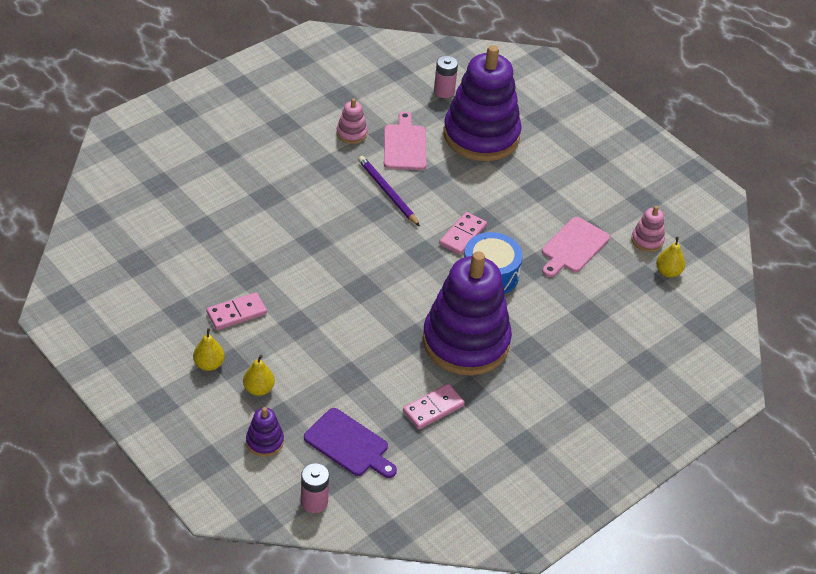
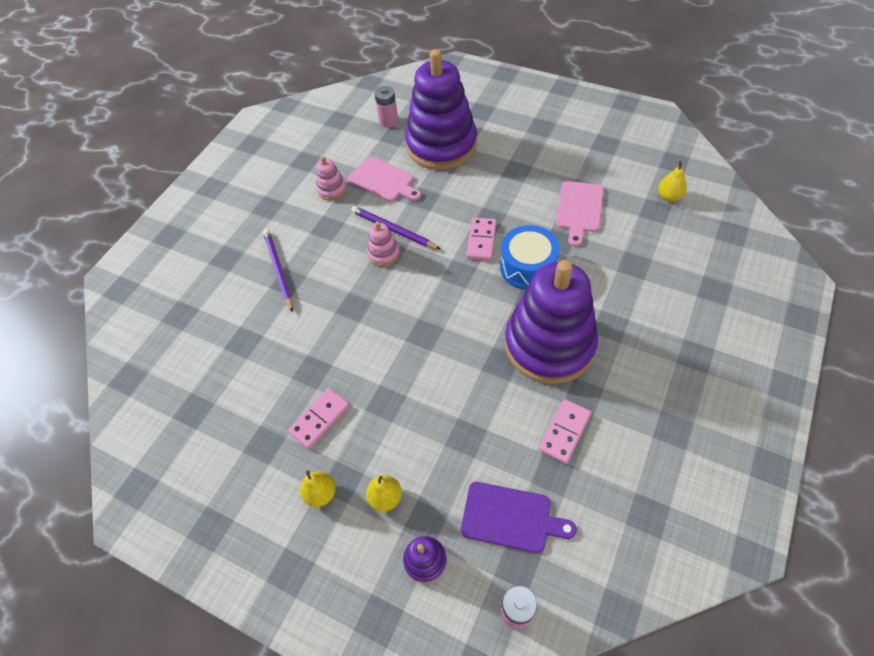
camera: 15 degrees left, 10 degrees up
(264, 183) = (278, 270): none -> purple pencil
(405, 145) = (383, 180): pink cutting board -> pink cutting board turned 150 degrees clockwise
(647, 240) = (633, 176): pink stacking toy -> pink stacking toy (384, 254)

